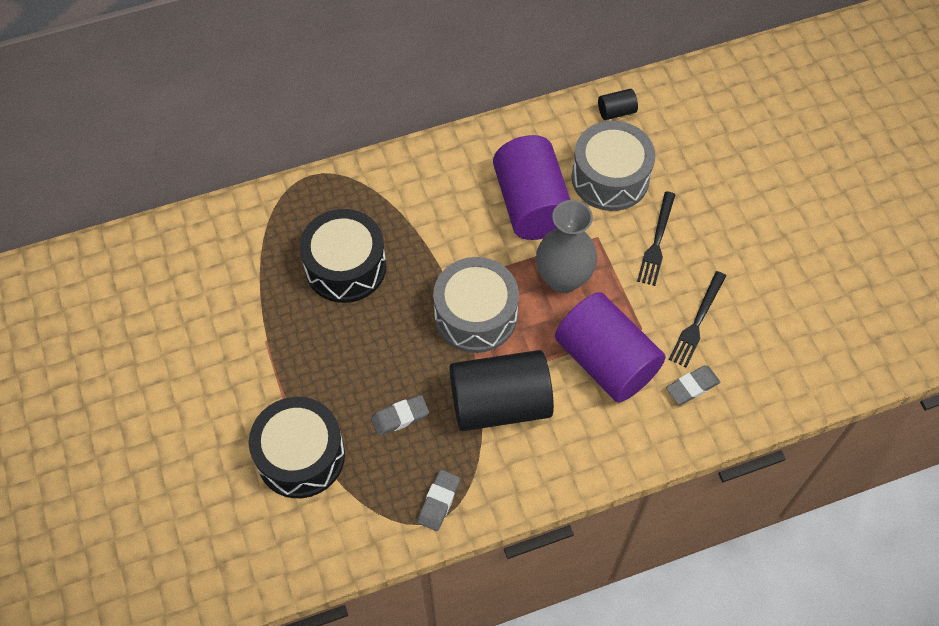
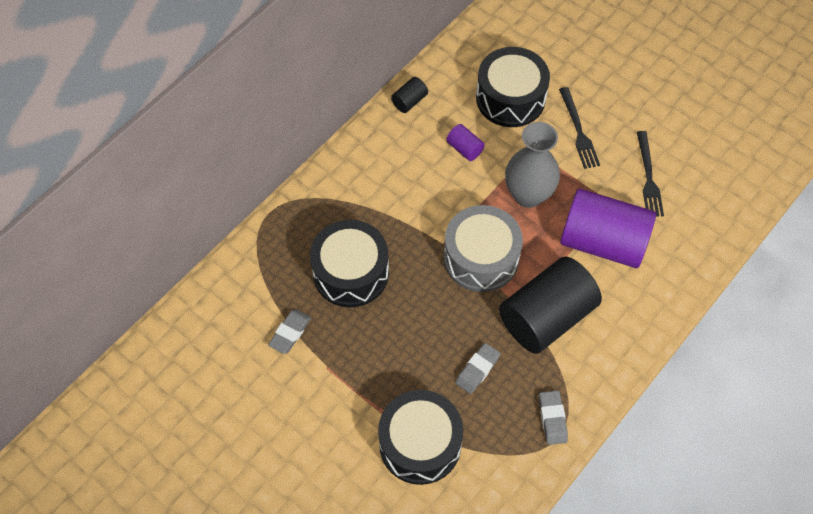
camera: 30 degrees left, 0 degrees up
(531, 204) = (464, 148): purple cylinder -> purple cylinder, size x0.42
(610, 178) = (510, 98): grey drum -> black drum
(616, 111) = (480, 44): black cylinder -> black cylinder (409, 101)
(692, 387) = (677, 228): grey eraser -> grey eraser (290, 333)

